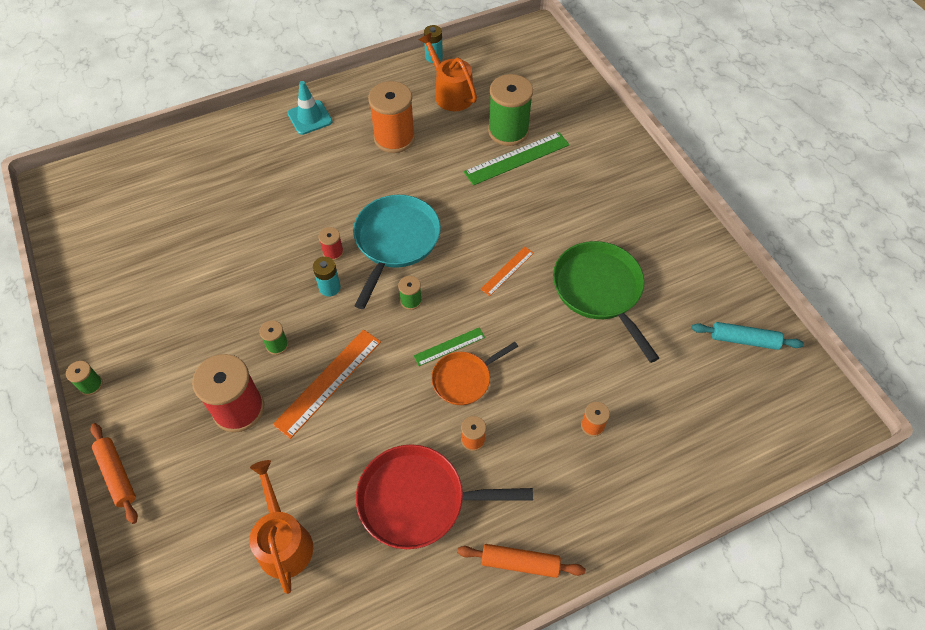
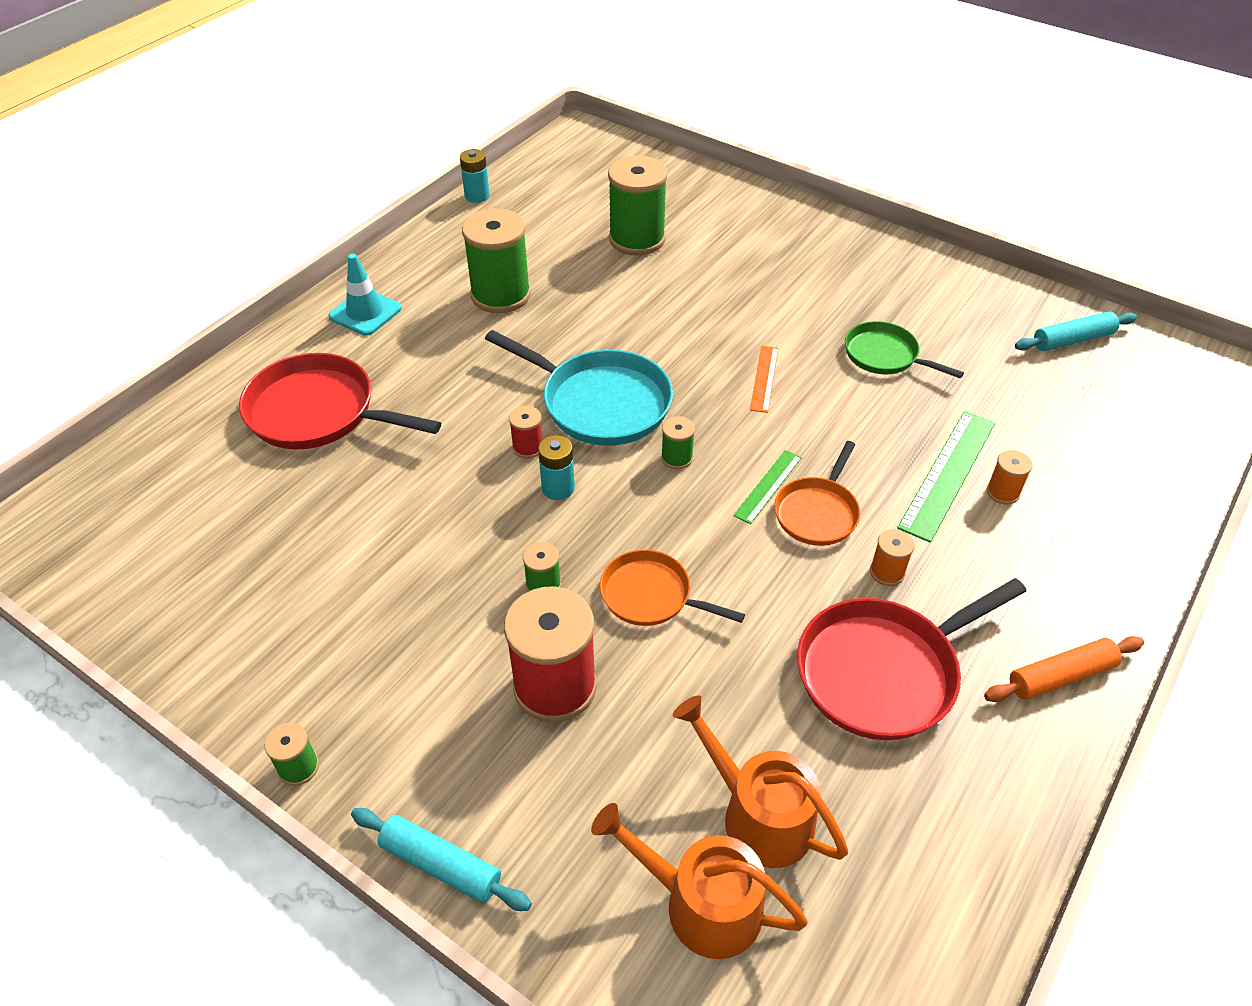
camera: 30 degrees left, 10 degrees down
(117, 475) = (441, 864): orange rolling pin -> turquoise rolling pin
(240, 175) = (318, 412): none -> red pan
(328, 382) = (651, 595): orange ruler -> orange pan
(394, 138) = (501, 295): orange spool -> green spool
(395, 241) = (600, 403): turquoise pan -> turquoise pan turned 135 degrees clockwise
(451, 93) = (532, 225): orange watering can -> orange watering can (701, 903)
(517, 158) = (672, 262): green ruler -> green ruler (948, 474)
(599, 291) = (885, 355): green pan -> green pan, size x0.60

